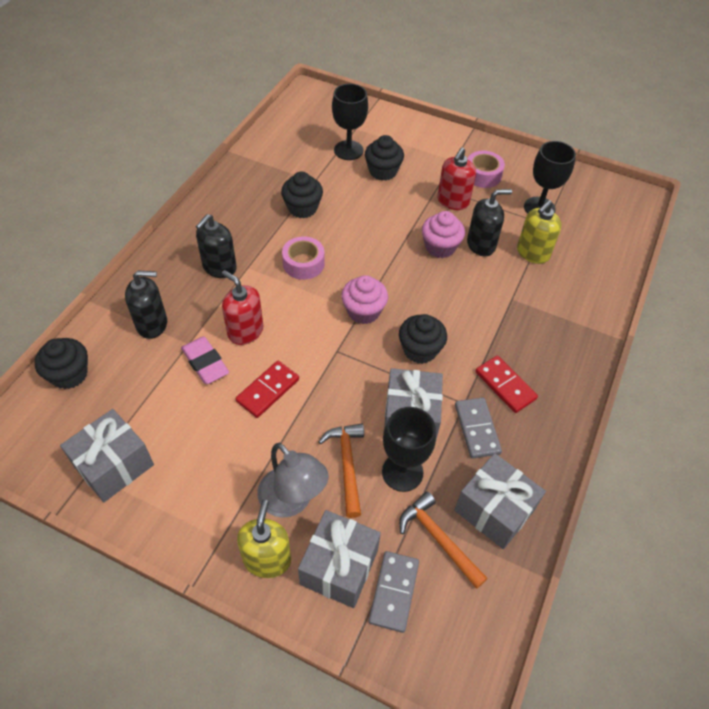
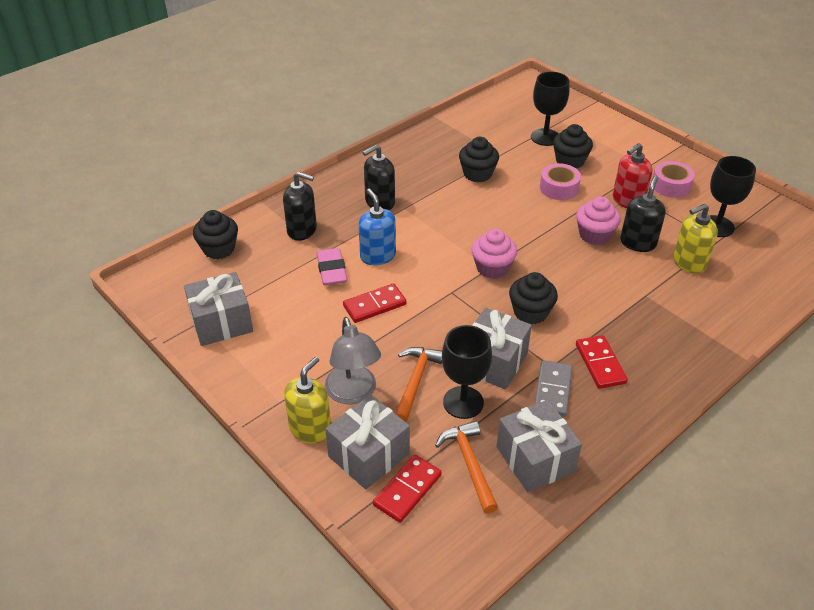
camera: 25 degrees right, 10 degrees down
(245, 331) = (377, 256): red soap dispenser -> blue soap dispenser
(303, 264) = (456, 217): pink tape -> pink tape (559, 188)
(393, 592) = (407, 490): grey domino -> red domino
(481, 244) = (638, 243): black soap dispenser -> black soap dispenser turned 75 degrees counterclockwise

